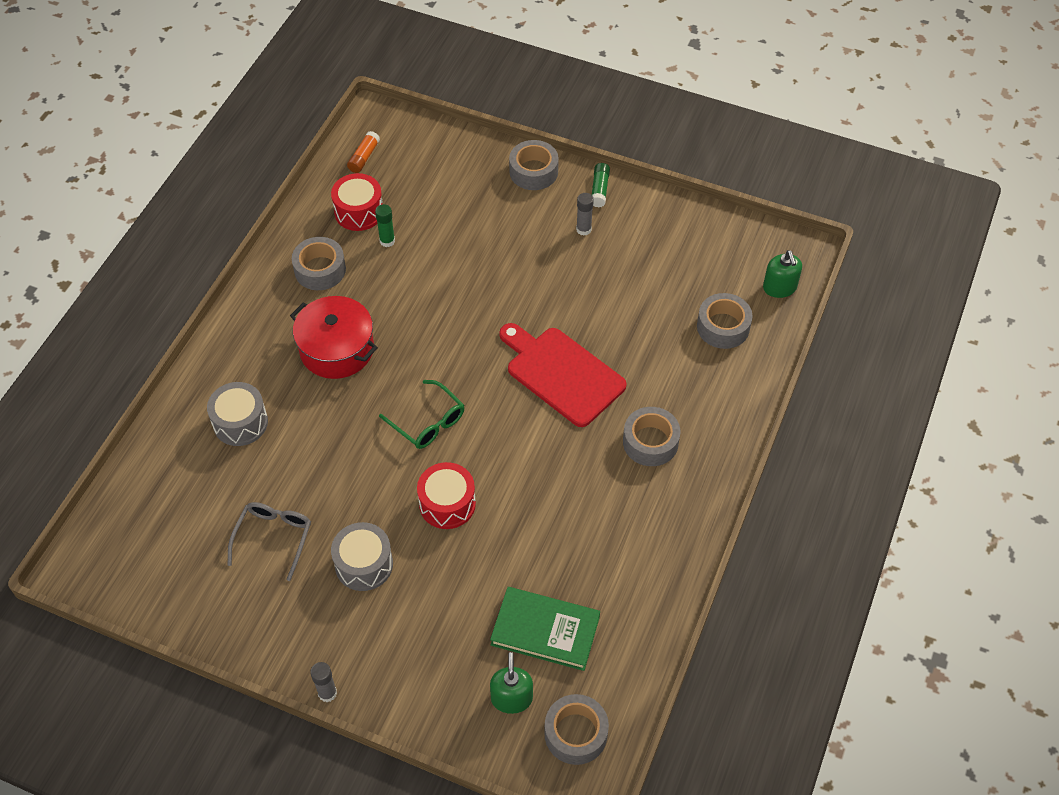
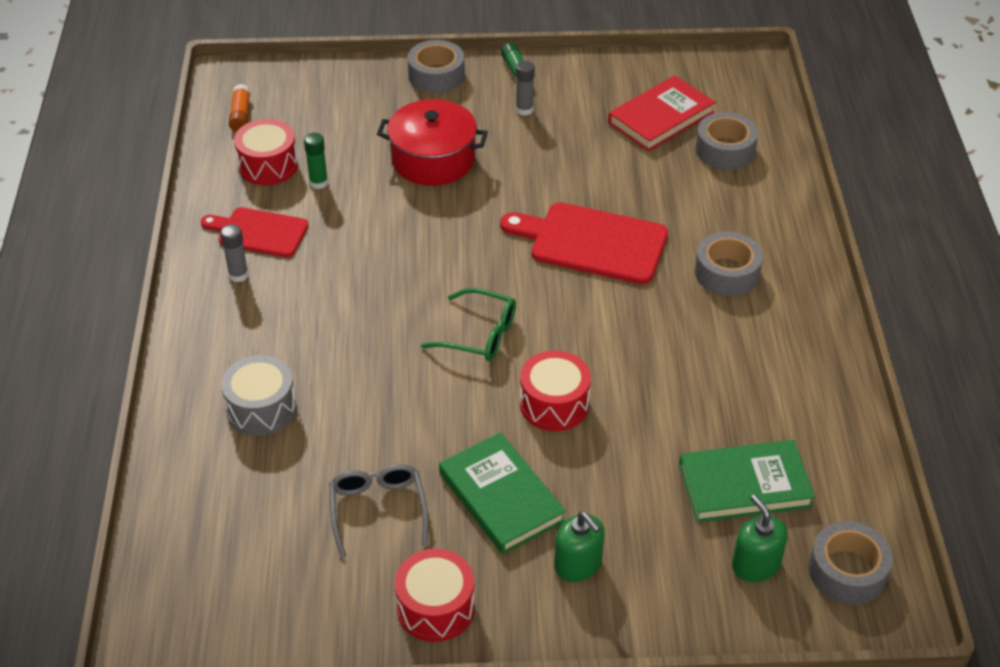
camera: 25 degrees left, 10 degrees down
(269, 631) = (436, 608): none -> red drum
(320, 270) = (259, 232): grey tape -> red cutting board
(327, 693) = (547, 644): grey glue stick -> grey glue stick (238, 275)
(337, 349) = (329, 300): red pot -> red pot (433, 159)
(364, 564) = (501, 497): grey drum -> green book
(689, 277) = (661, 118): none -> red book
(779, 287) = (755, 100): green soap dispenser -> green soap dispenser (578, 564)

